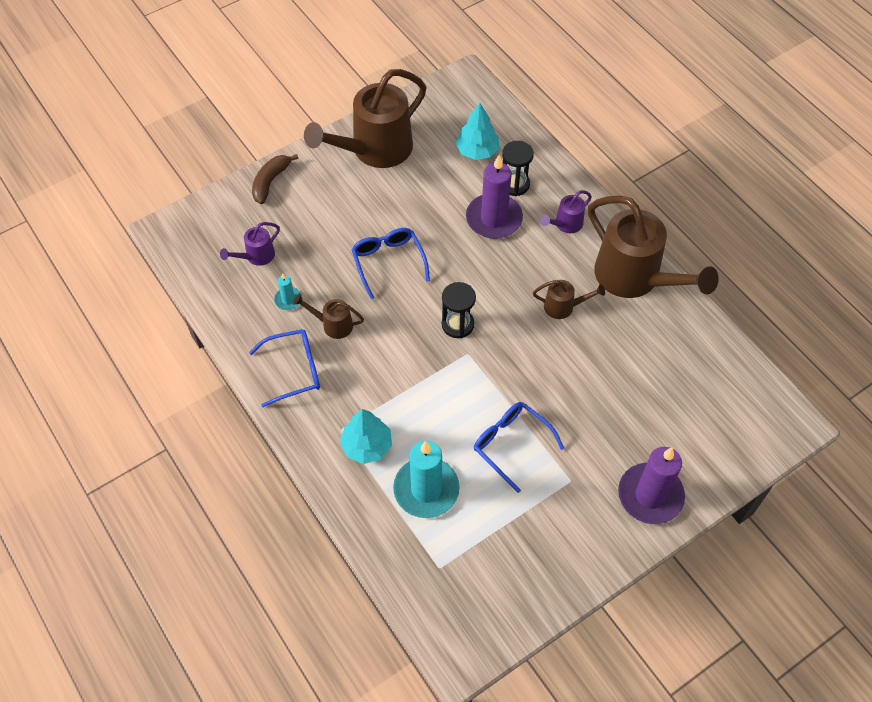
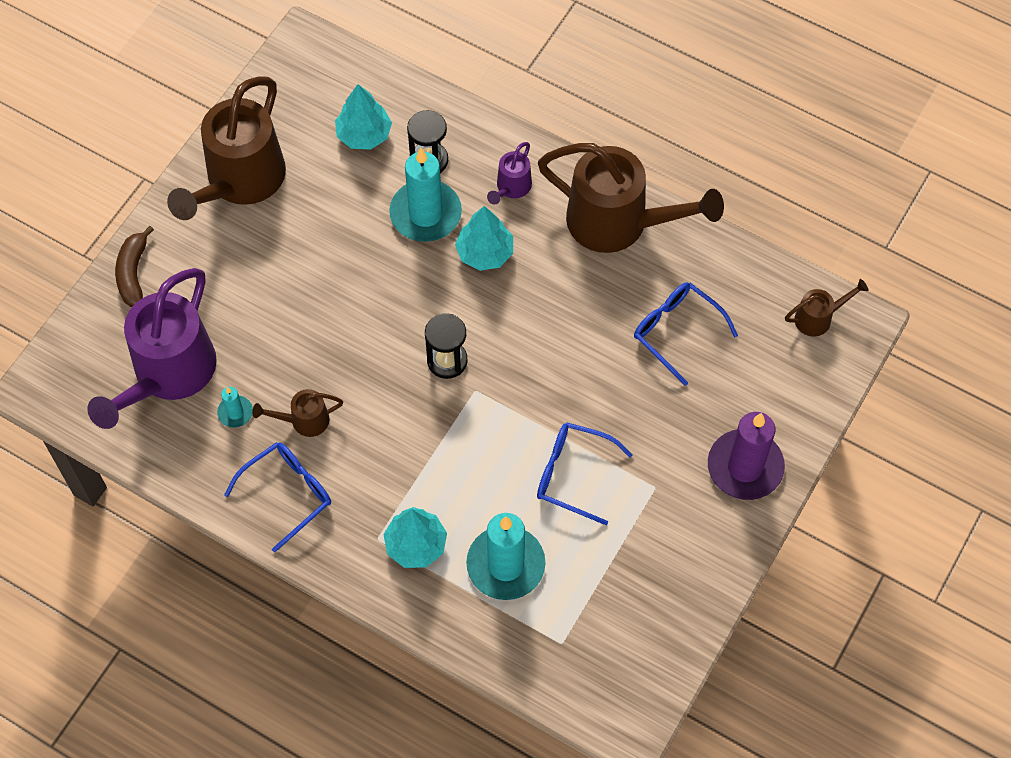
camera: 25 degrees left, 5 degrees up
(256, 256) = (167, 375): purple watering can -> purple watering can, size x2.24
(388, 262) = (329, 318): blue glasses -> blue glasses (676, 331)
(494, 219) = (425, 214): purple candle -> turquoise candle
(523, 261) = (485, 252): none -> turquoise tree
(564, 307) = (556, 290): brown watering can -> brown watering can (818, 318)

